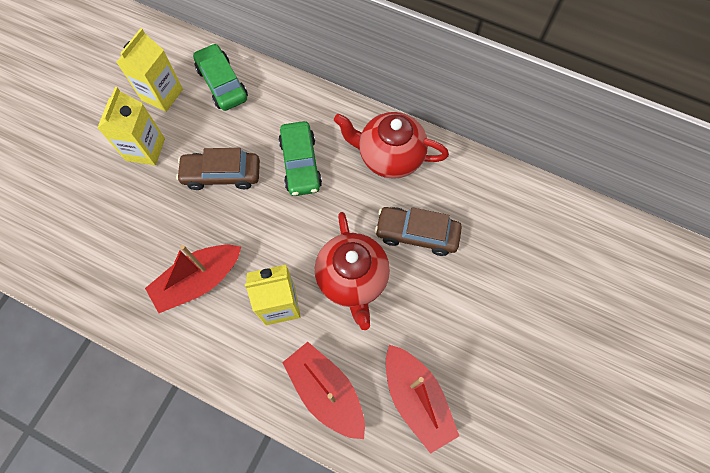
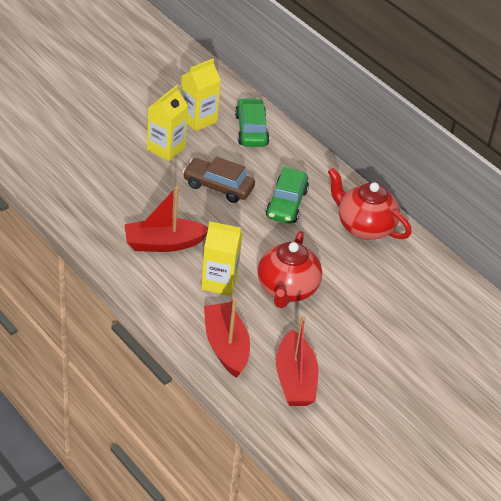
camera: 20 degrees right, 25 degrees down
(417, 234) = (357, 283): brown car -> none

